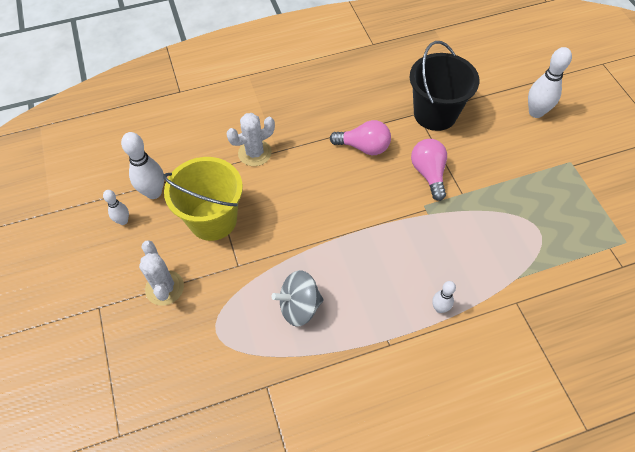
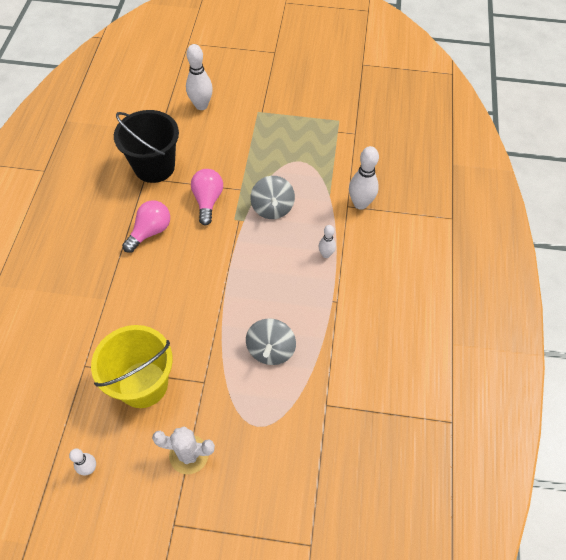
camera: 65 degrees left, 0 degrees up
(154, 192) = (75, 427): white bowling pin -> white bowling pin (360, 204)
(255, 153) = (94, 318): white cactus -> none
(428, 173) = (208, 201): pink light bulb -> pink light bulb turned 75 degrees clockwise
(460, 232) = (272, 208): none -> grey spinning top

